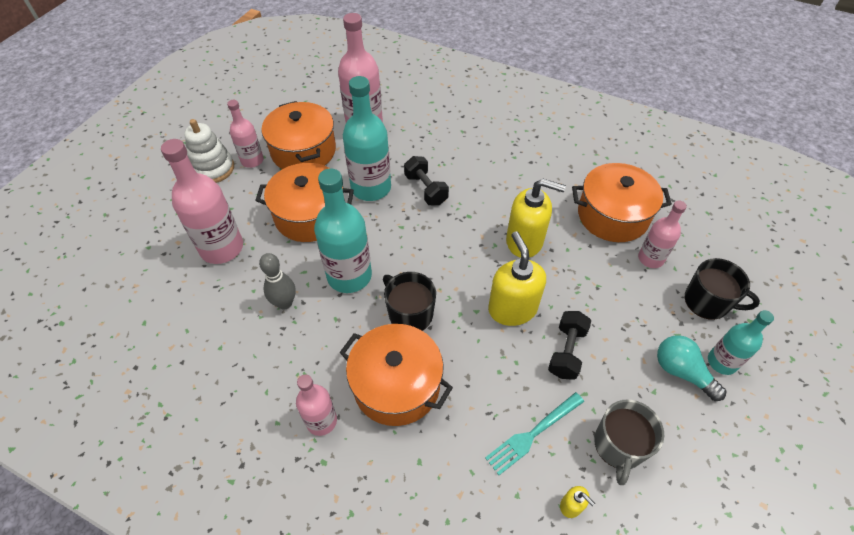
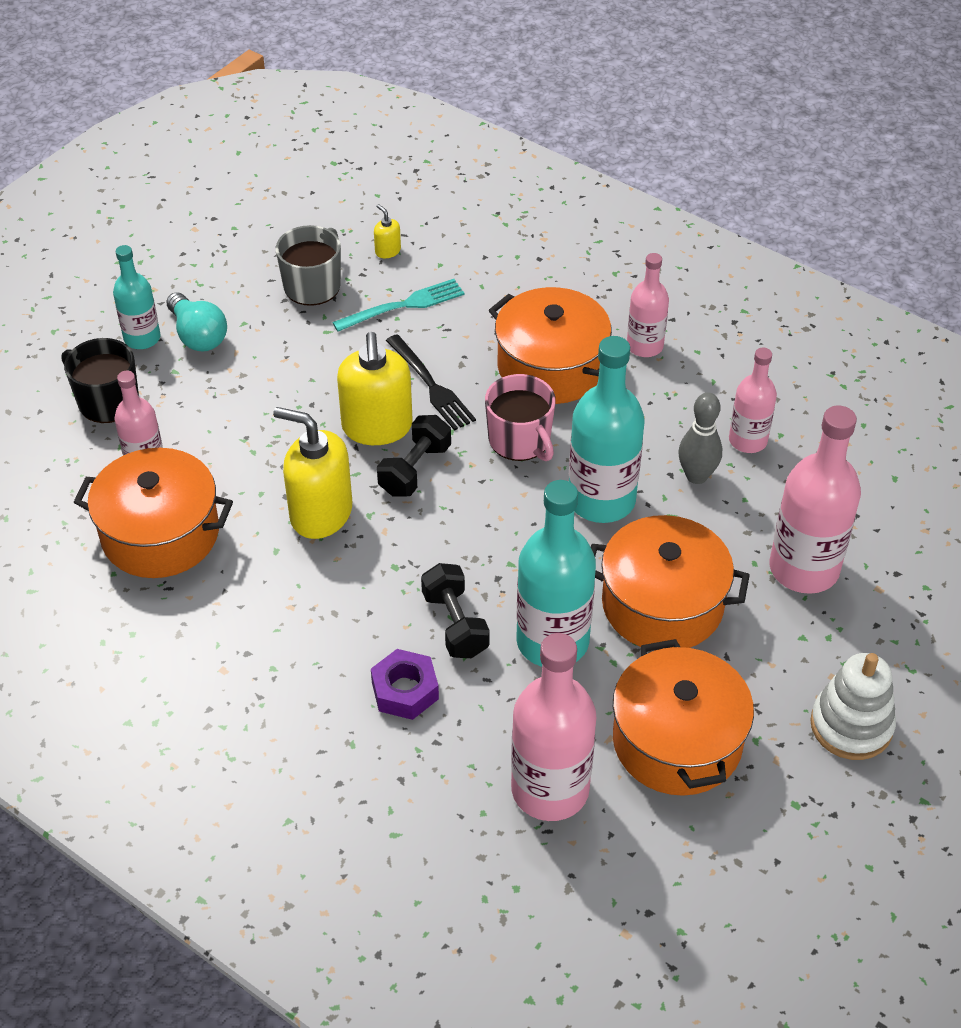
camera: 170 degrees left, 5 degrees down
(252, 160) = (777, 733): pink bottle -> pink bottle (748, 440)
(410, 313) = (520, 440): black mug -> pink mug
(443, 155) = (405, 690): none -> purple nut
(485, 351) = (431, 386): none -> black fork
(566, 351) = (327, 372): black dumbbell -> black dumbbell (415, 470)

